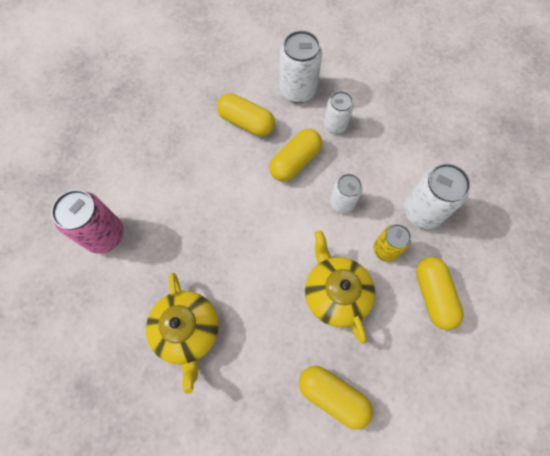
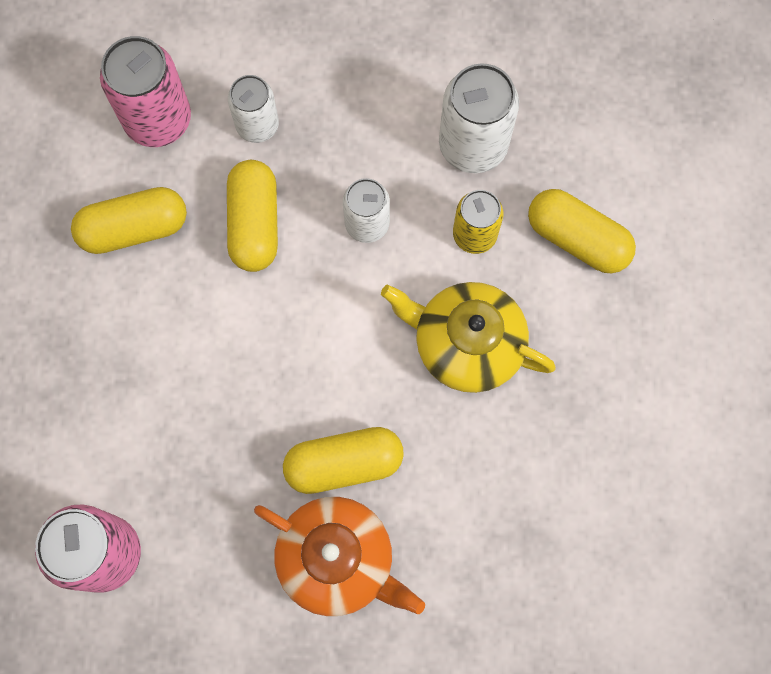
camera: 45 degrees left, 5 degrees up
(187, 331) = (338, 559): yellow teapot -> orange teapot
(297, 90) = (158, 120): white can -> pink can
(333, 395) = (573, 462): yellow capsule -> yellow capsule (344, 463)

